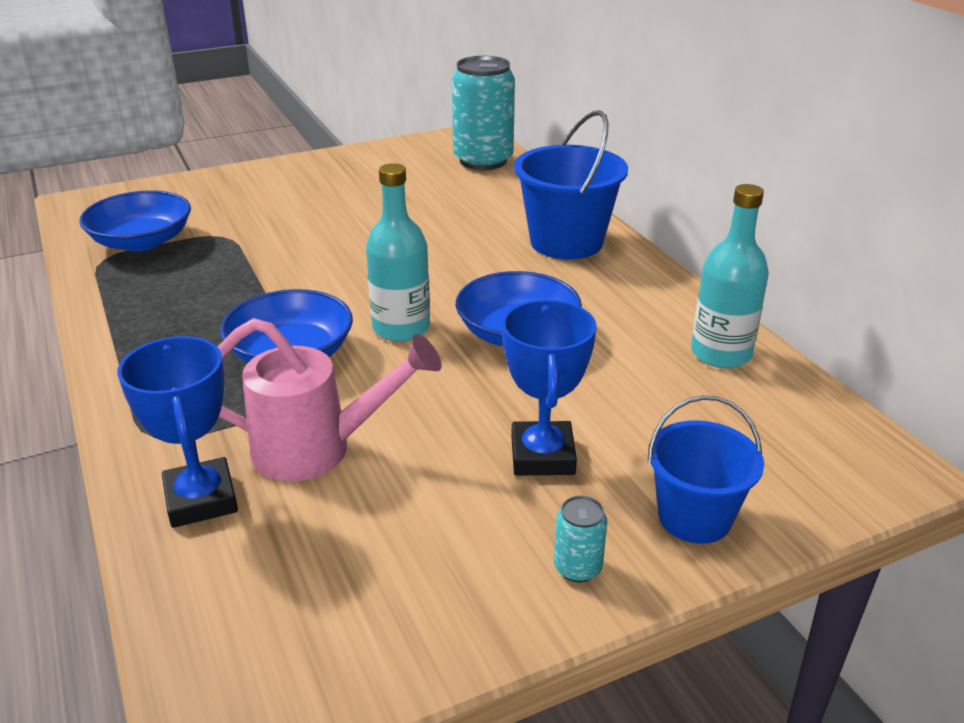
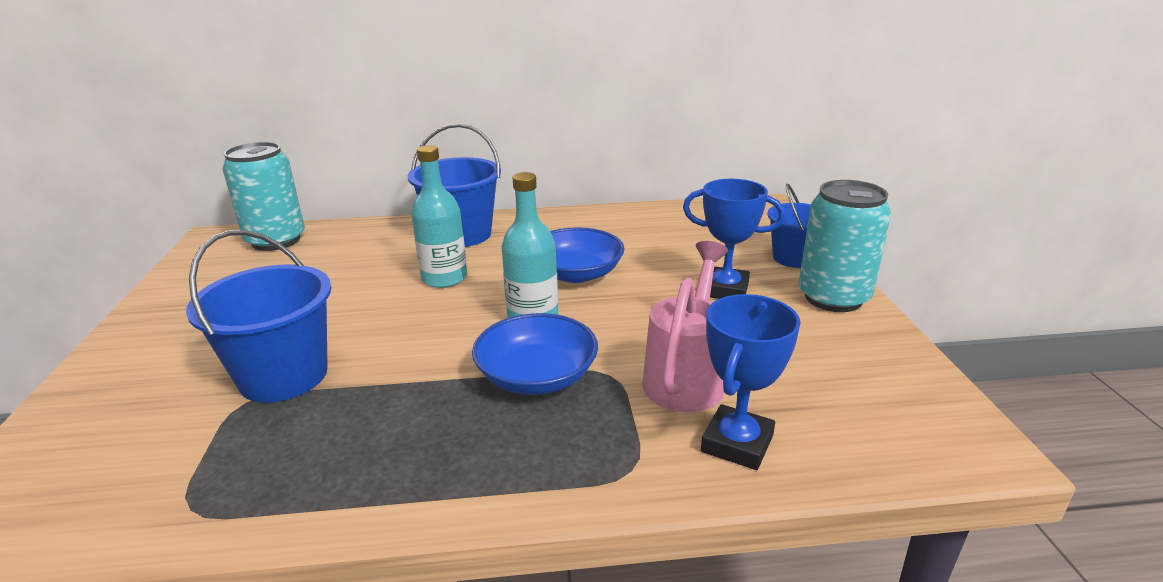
camera: 70 degrees left, 5 degrees down
(142, 241) = (180, 469): blue bowl -> none
(201, 499) = (737, 443): blue trophy -> blue trophy turned 60 degrees counterclockwise
(259, 238) = (283, 376): none -> blue bucket
(577, 568) = (833, 298): turquoise can -> turquoise can, size x2.38
(721, 353) = (642, 219): turquoise bottle -> turquoise bottle (444, 278)

